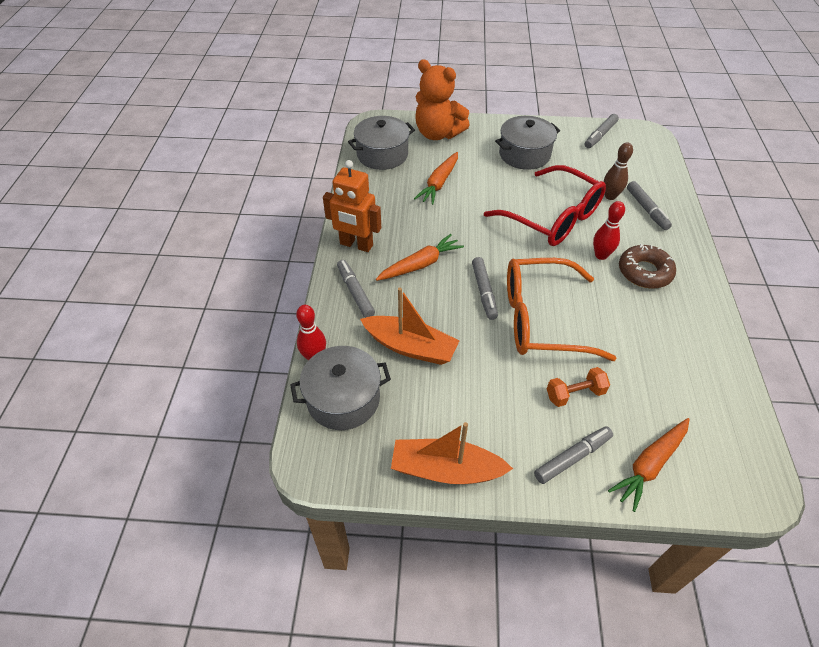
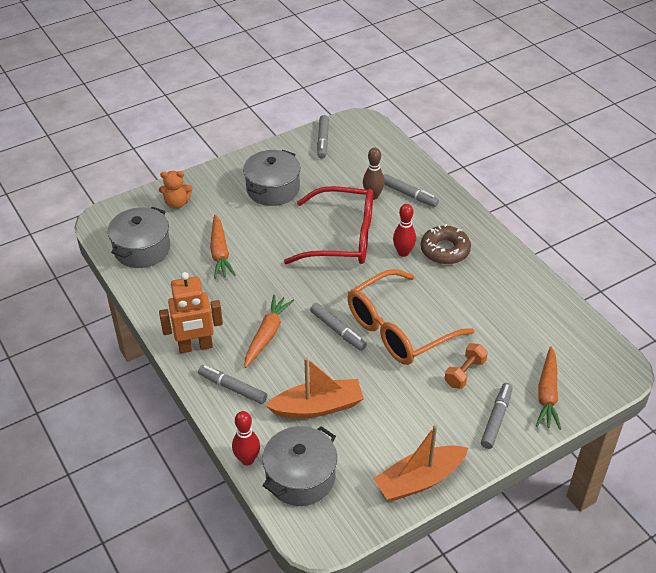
camera: 35 degrees left, 5 degrees down
(438, 134) = (177, 203): orange teddy bear -> orange teddy bear, size x0.54

